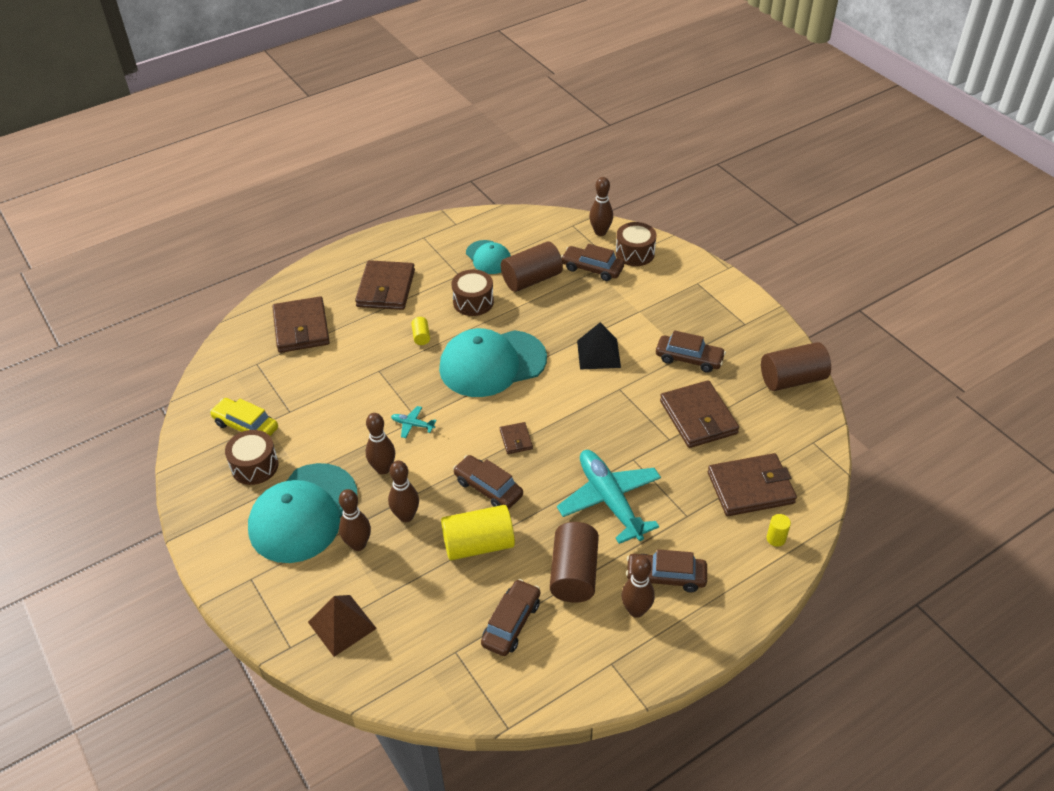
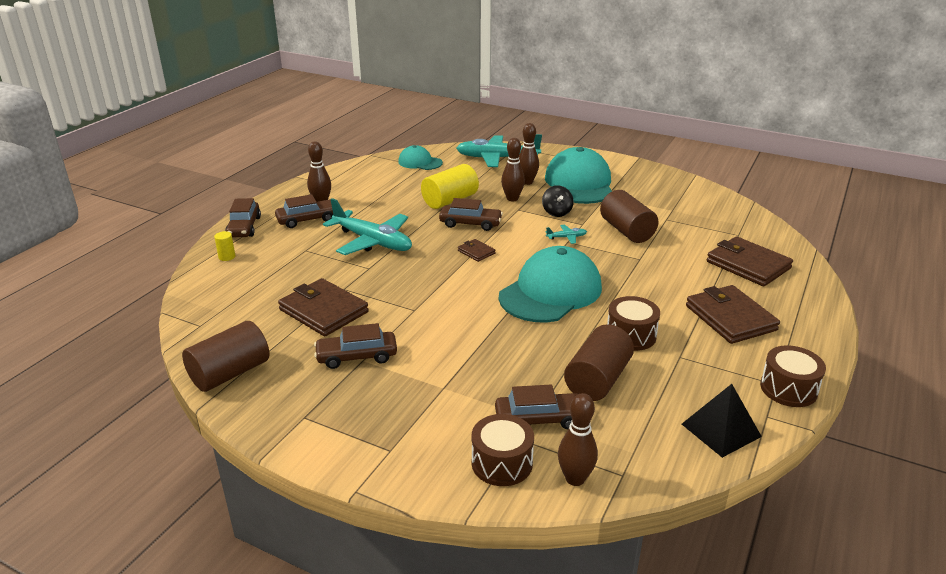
camera: 150 degrees right, 15 degrees down
(246, 426) = (682, 205): yellow car -> none
(255, 466) = (642, 191): brown drum -> brown drum (788, 389)
(342, 625) = (497, 158): brown pyramid -> turquoise plane
(383, 468) = (556, 212): brown bowling pin -> black spinning top
(421, 336) = (639, 291): yellow cylinder -> none
(488, 257) = (674, 387): turquoise cap -> turquoise cap (420, 162)
(511, 623) = (399, 181): brown car -> brown car (244, 227)
(574, 574) = (374, 205): brown cylinder -> brown cylinder (627, 231)
(598, 354) = (457, 331): black pyramid -> black pyramid (721, 430)
(750, 488) = (256, 278): brown wallet -> none

